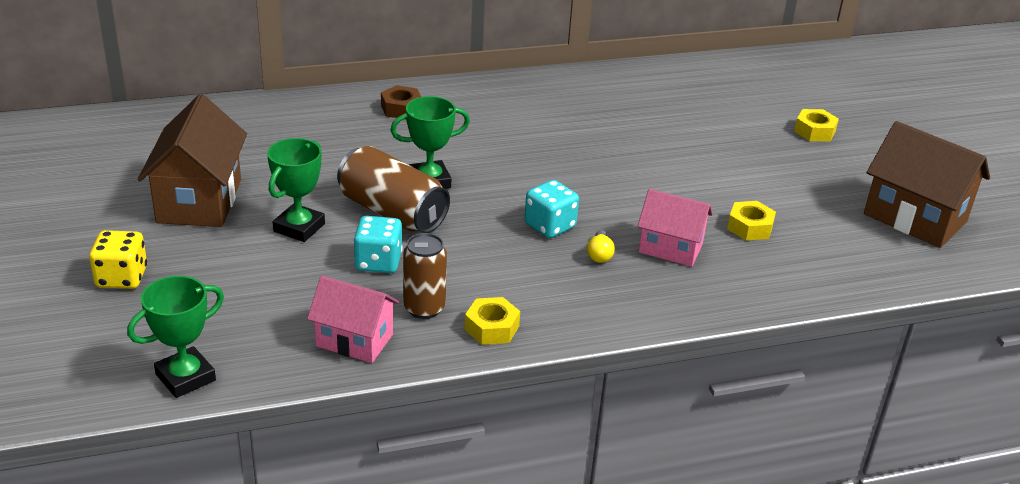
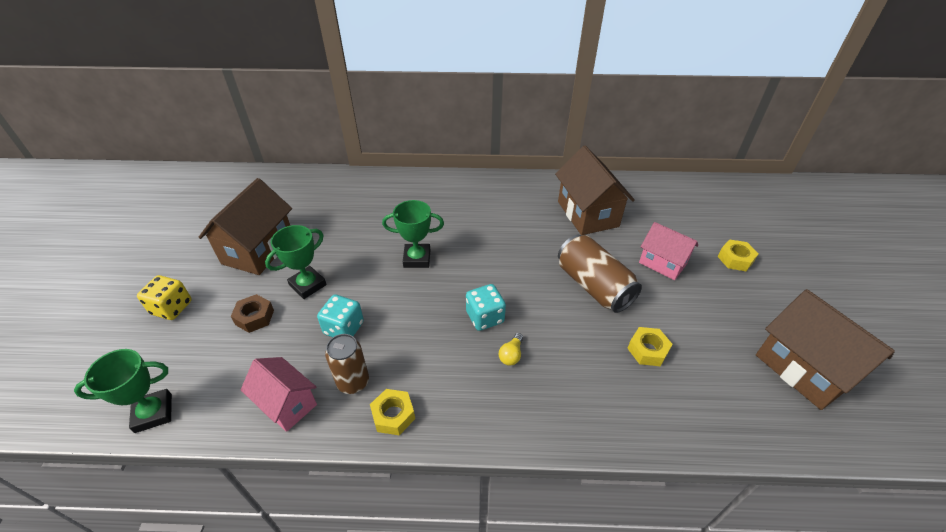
camera: 20 degrees right, 10 degrees up
(392, 212) = (377, 283): brown can -> brown can (593, 286)
(401, 108) = (428, 192): brown nut -> brown nut (255, 317)
(624, 107) = (587, 214): none -> brown house
(670, 248) = (572, 360): pink house -> pink house (662, 263)

